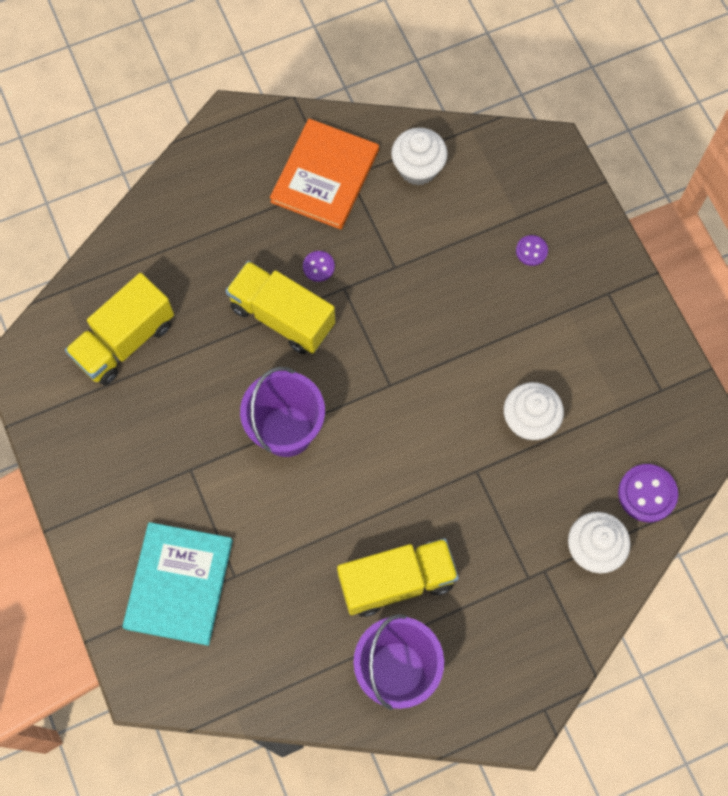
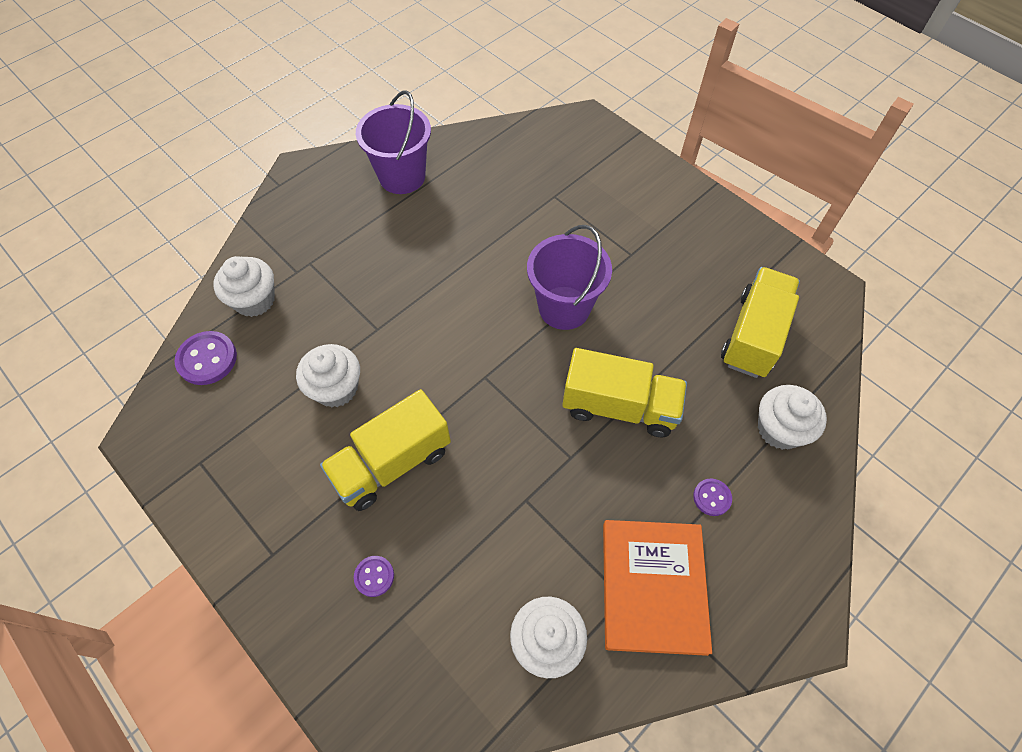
camera: 160 degrees right, 10 degrees down
(158, 252) = (779, 429): none -> white cupcake
(179, 584) = (594, 179): turquoise book -> none
(318, 267) = (608, 471): purple button -> purple button (712, 497)
(396, 581) = (422, 229): yellow truck -> yellow truck (392, 463)

